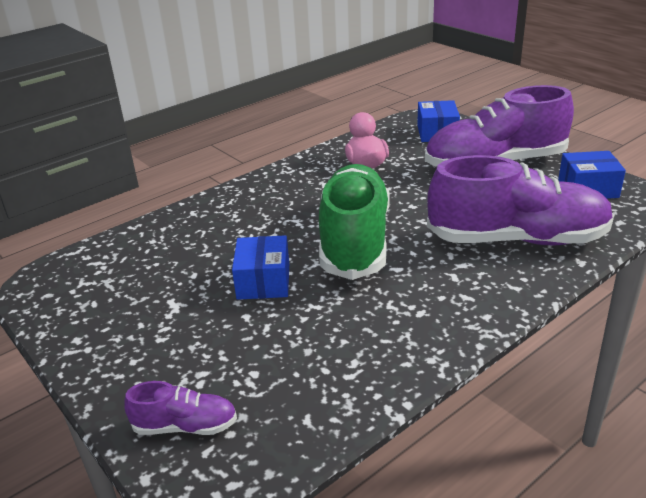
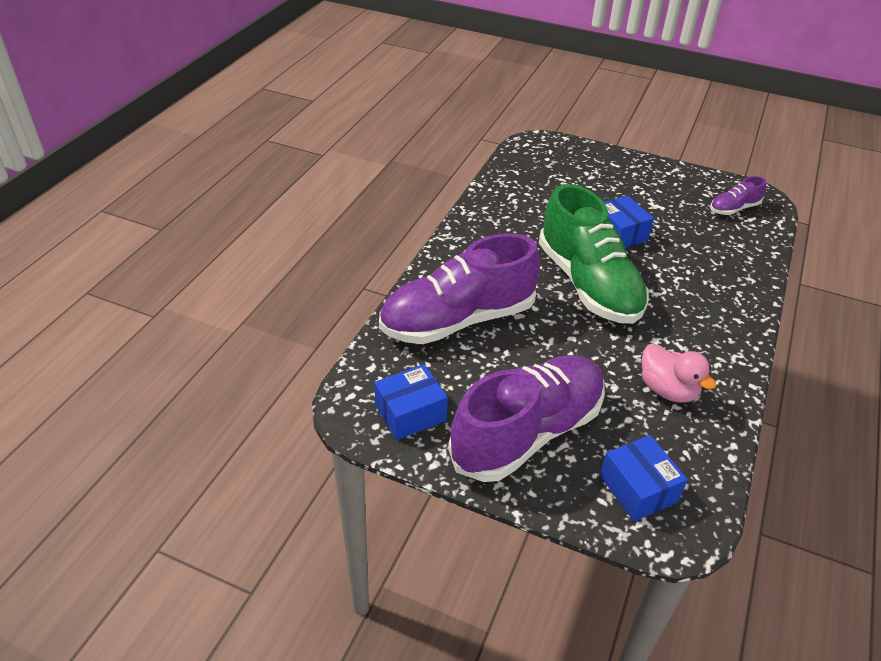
camera: 150 degrees right, 10 degrees up
(185, 426) = (571, 156): purple shoe -> purple shoe (734, 209)

